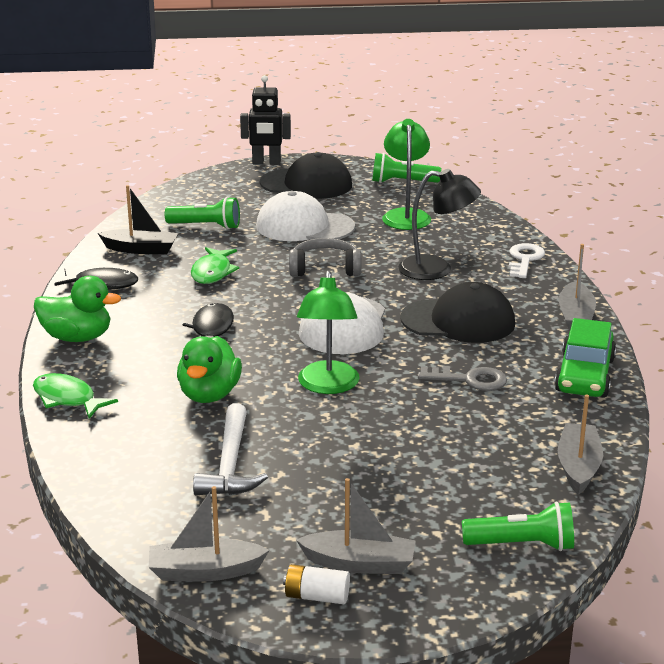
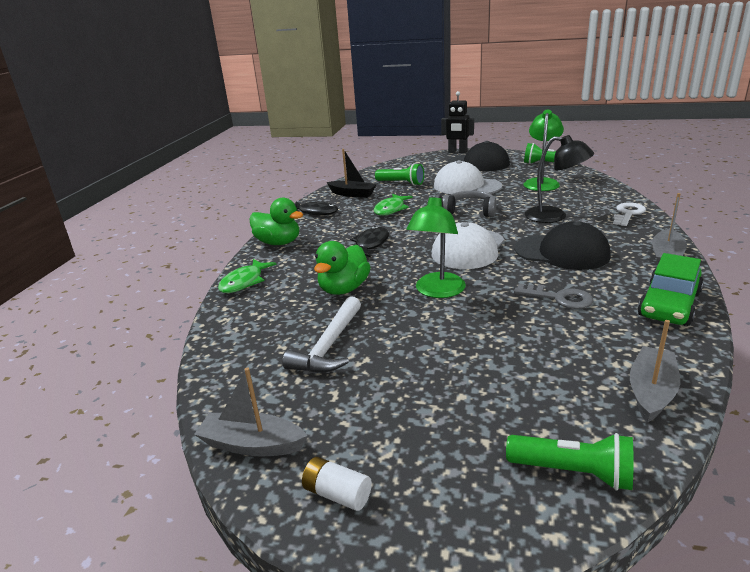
camera: 20 degrees right, 0 degrees up
(67, 399) = (244, 282): green fish -> green fish turned 120 degrees counterclockwise
(359, 563) = (395, 463): grey boat -> none

